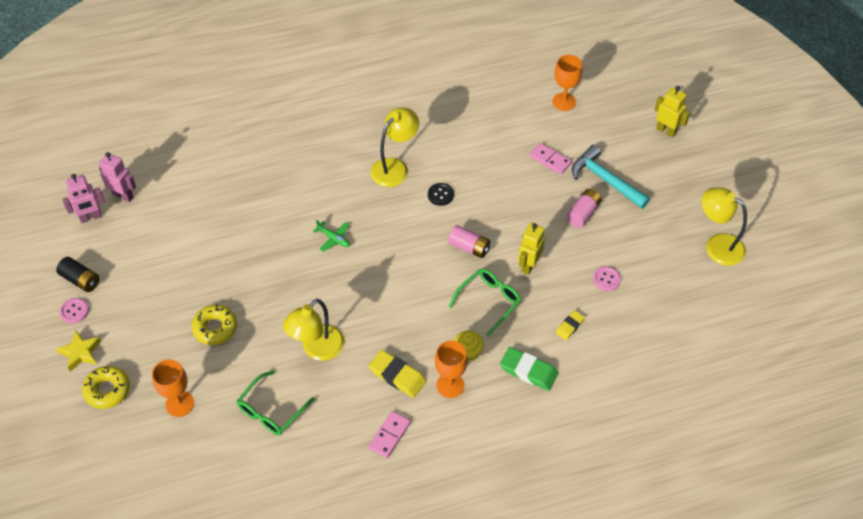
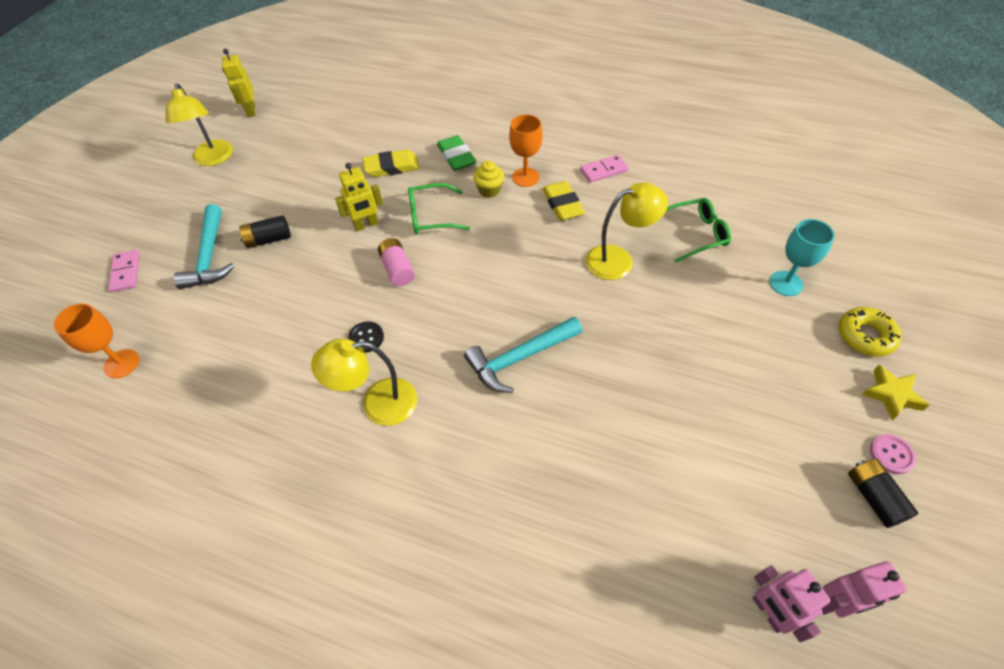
camera: 140 degrees left, 0 degrees up
(91, 217) = (835, 603): pink robot -> pink robot turned 150 degrees clockwise
(179, 404) = (786, 283): orange goblet -> turquoise goblet
(215, 328) = (714, 335): yellow donut -> none
(334, 238) = (519, 358): green plane -> turquoise hammer
(550, 160) = (225, 306): pink domino -> pink domino (126, 272)
(569, 326) = (392, 167): yellow eraser -> yellow eraser, size x1.69
(583, 213) = (269, 239): pink battery -> black battery
(606, 279) = (322, 181): pink button -> none
(666, 130) = (94, 268): yellow robot -> yellow robot (251, 111)

